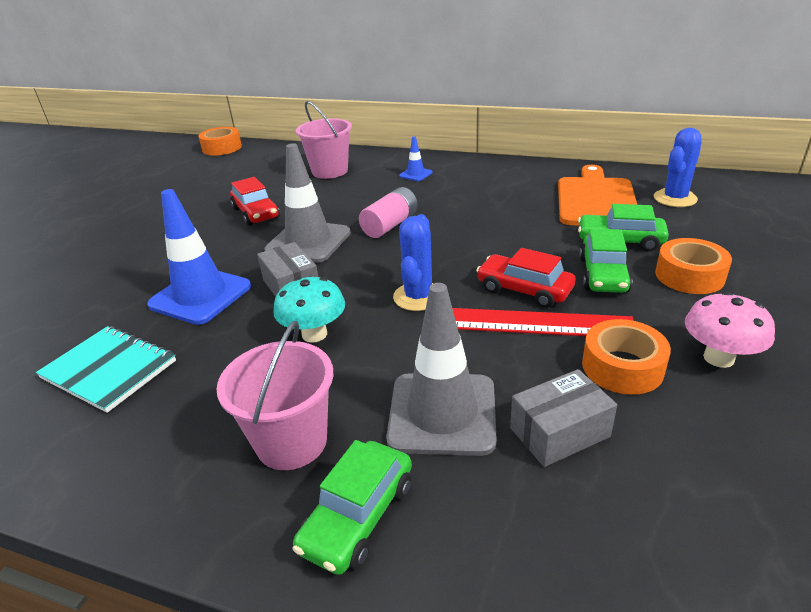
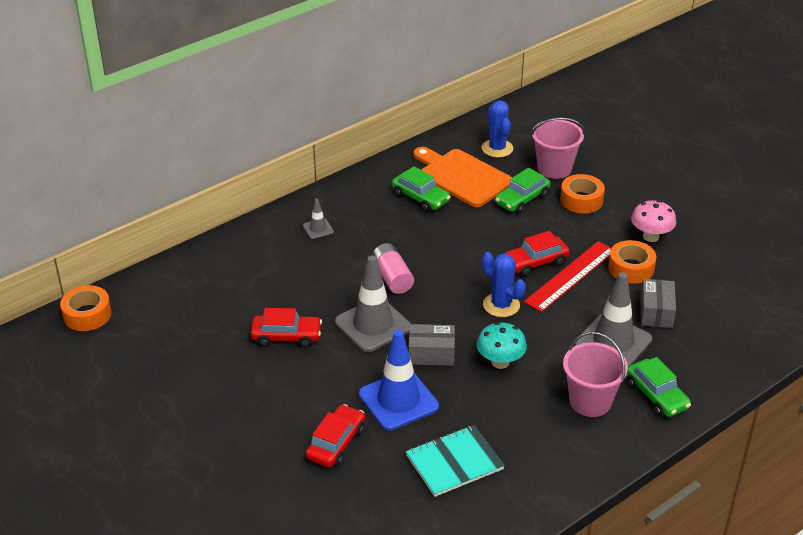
camera: 60 degrees left, 5 degrees up
(115, 287) = (336, 443): none -> red car
(330, 171) = (249, 269): pink bucket -> pink bucket (554, 168)
(415, 174) = (318, 229): blue traffic cone -> grey traffic cone
(603, 275) = (550, 227): green car -> green car (420, 198)

